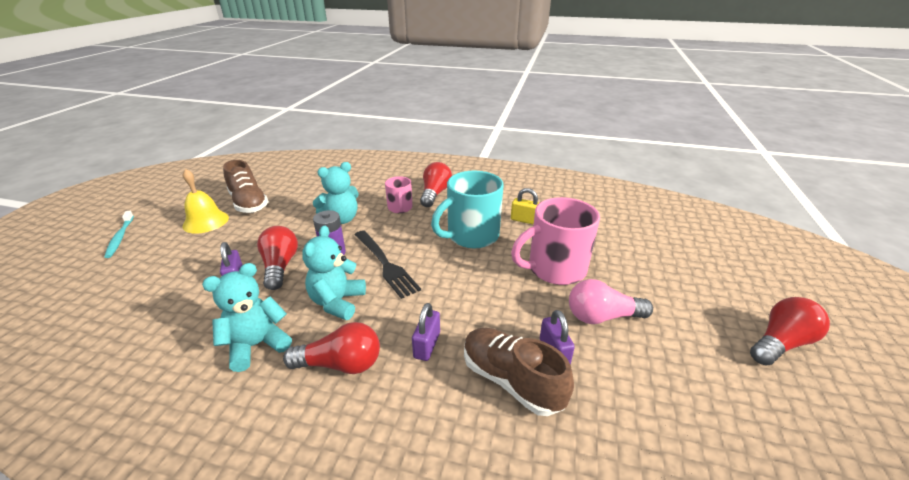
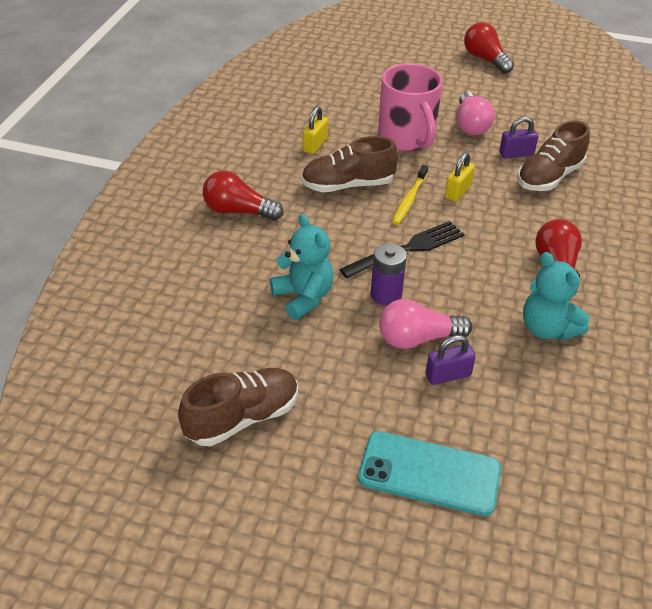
camera: 90 degrees left, 10 degrees up
(120, 238) = (350, 568): turquoise toothbrush -> none
(157, 267) = (429, 473): none -> turquoise phone
(206, 221) = (301, 459): yellow bell -> none
(280, 266) = (417, 339): red light bulb -> pink light bulb
(337, 302) = (476, 280): turquoise teddy bear -> none
(400, 208) = (276, 243): pink mug -> none
(427, 345) = (522, 218): purple padlock -> none
(454, 267) = (409, 200): none -> yellow toothbrush
(470, 299) = (458, 192): none -> yellow padlock
(471, 236) = (348, 185): turquoise mug -> brown shoe

